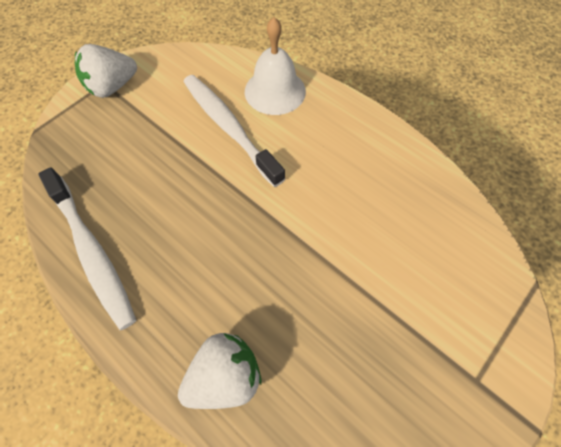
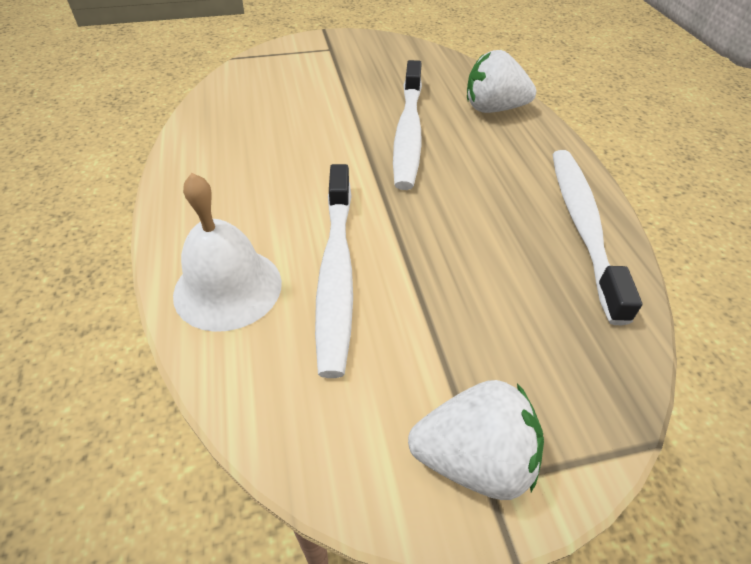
camera: 145 degrees left, 15 degrees down
(278, 278) = (408, 133): none -> white toothbrush

